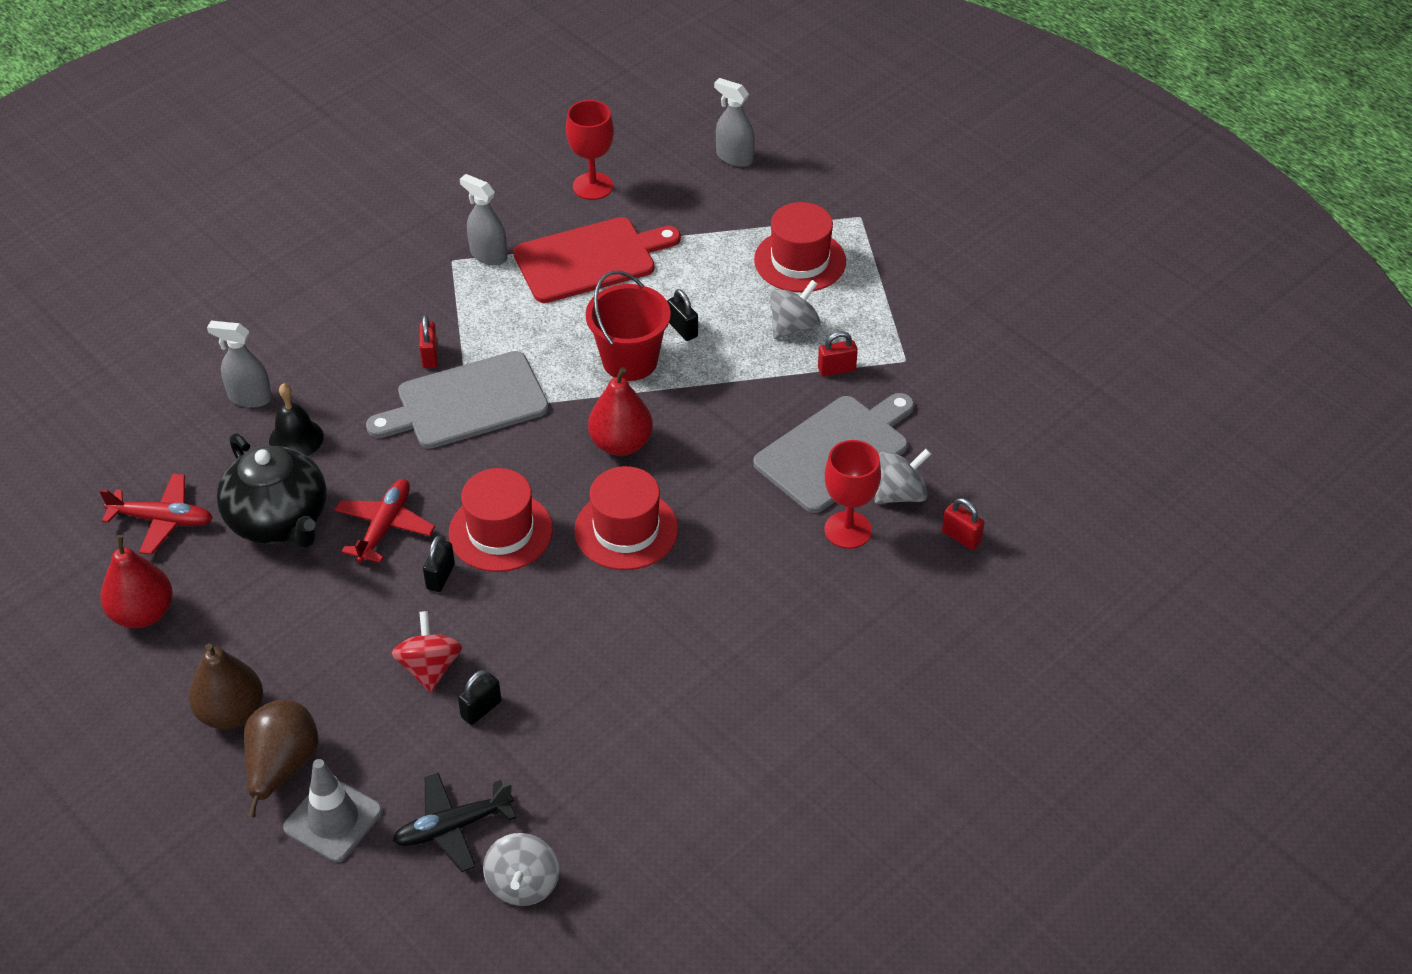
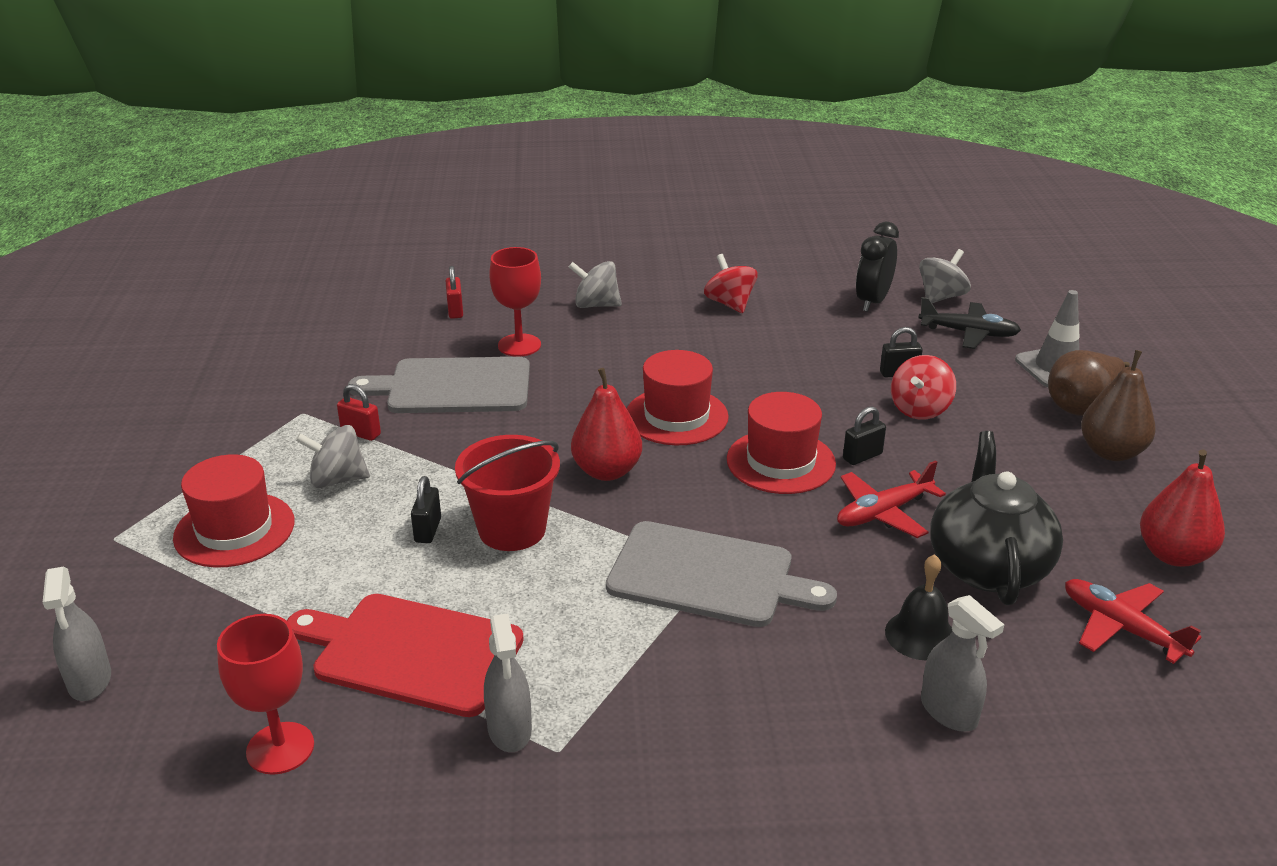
camera: 140 degrees left, 15 degrees down
(430, 356) = (700, 644): red padlock -> none
(590, 823) = (872, 301): none -> black clock
(729, 718) = (730, 304): none -> red spinning top
(900, 494) = (453, 346): grey spinning top -> grey spinning top (596, 305)

